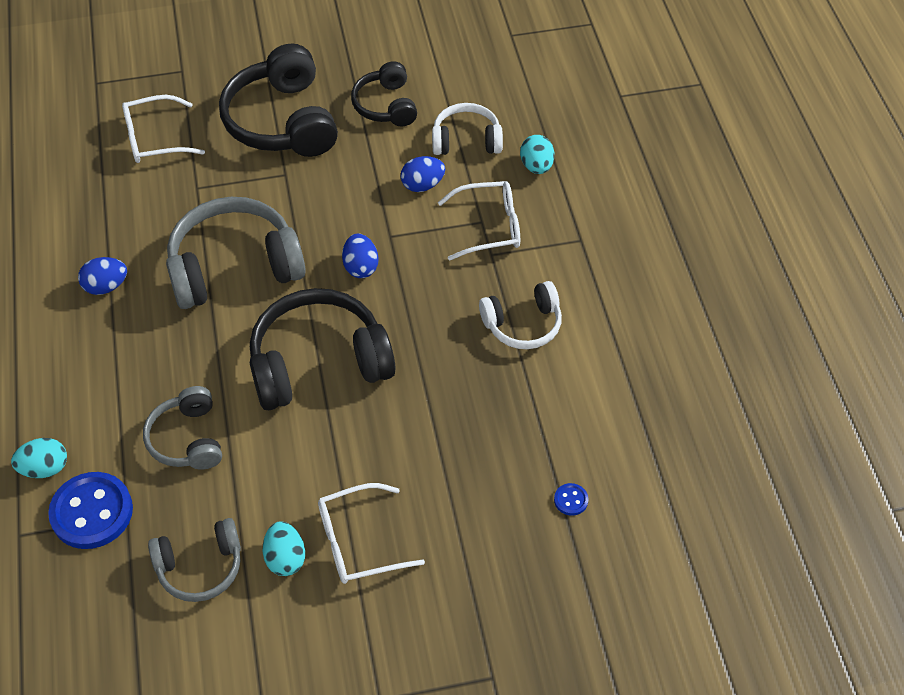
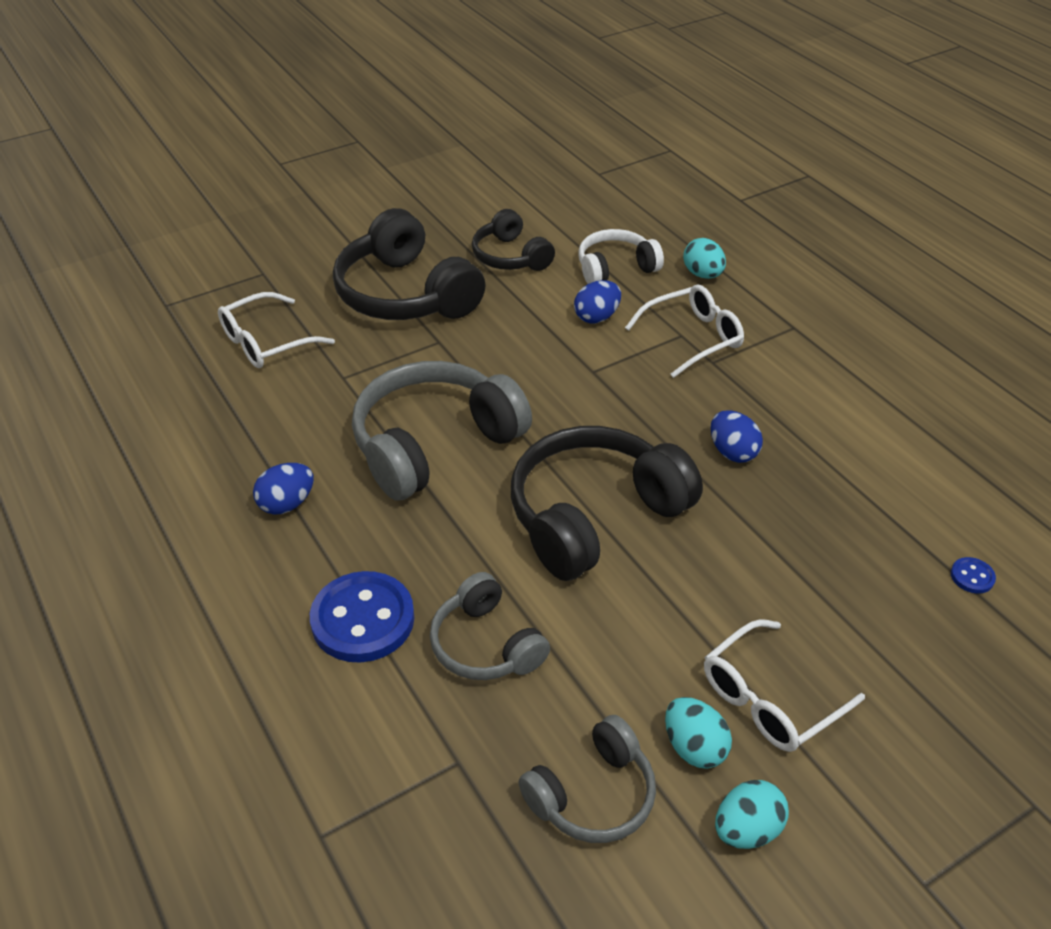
camera: 20 degrees left, 10 degrees down
(45, 468) = (314, 737): turquoise egg -> turquoise egg (747, 829)
(92, 512) = (408, 772): blue button -> blue button (363, 619)
(361, 267) = (580, 408): blue egg -> blue egg (732, 452)
(523, 324) = (792, 418): white headphones -> none

